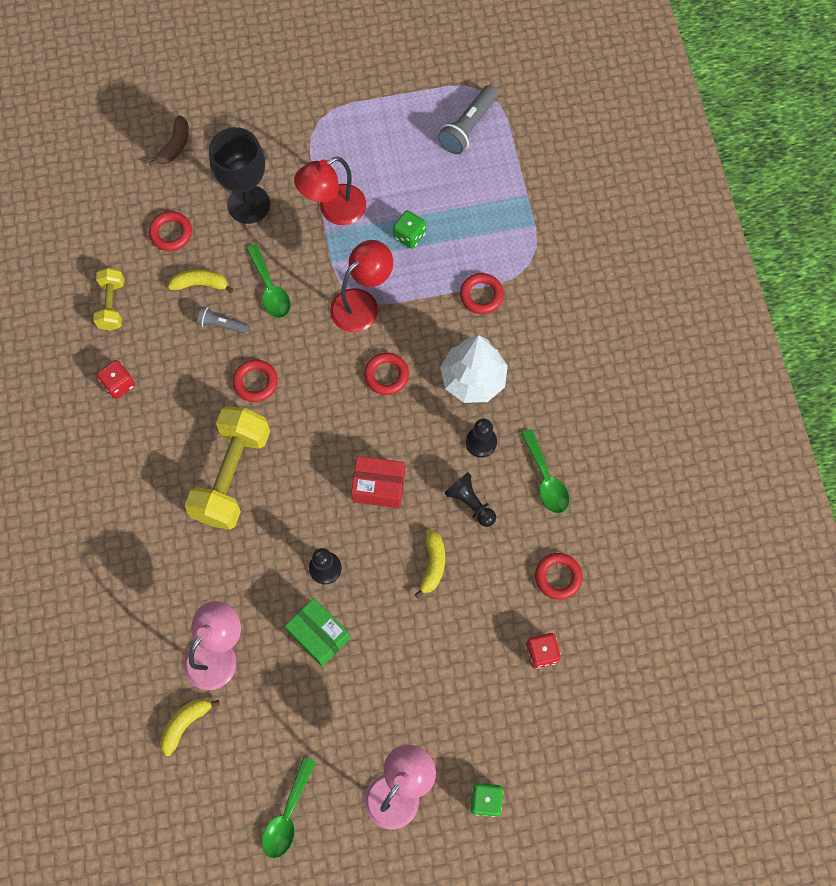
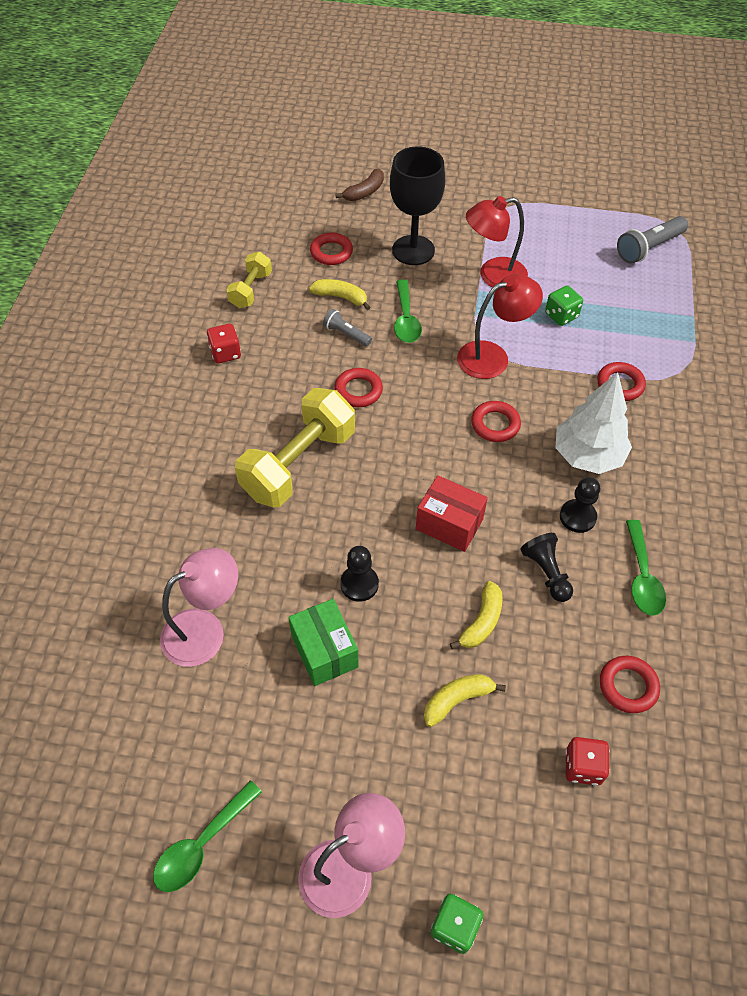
camera: 20 degrees right, 15 degrees down
(185, 723) = (135, 692): yellow banana -> yellow banana (457, 700)

